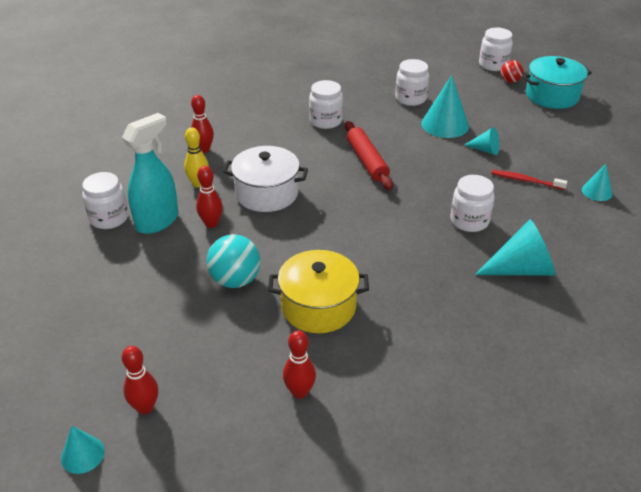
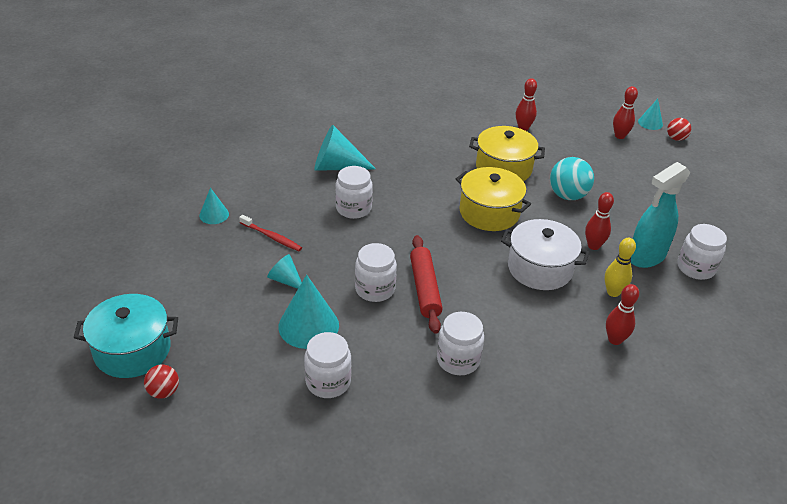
camera: 170 degrees left, 0 degrees up
(51, 422) = (676, 138): none -> red ball
(325, 241) = (489, 212): none -> yellow pot
(493, 65) = (157, 437): white jar -> white jar (375, 289)

